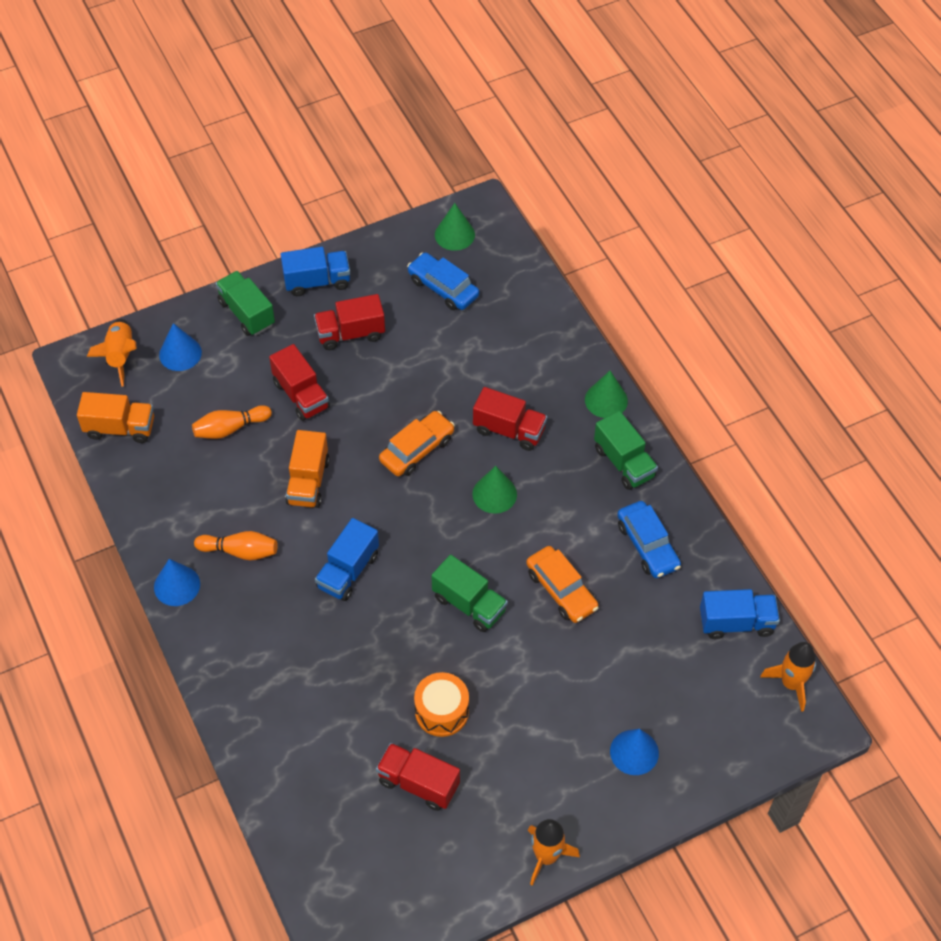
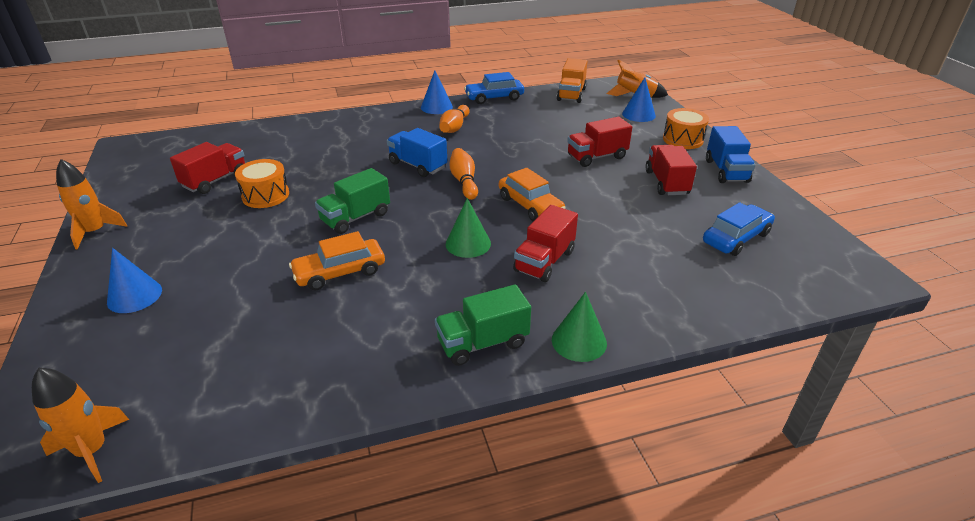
camera: 100 degrees right, 20 degrees down
(230, 428) = (566, 128): orange bowling pin -> orange bowling pin (464, 181)
(246, 313) = (683, 139): green truck -> orange drum
(308, 481) = (508, 155): orange truck -> none
(454, 234) = (818, 253): green cone -> none
(647, 545) = (361, 345): blue car -> blue car (494, 98)
(736, 622) = (213, 409): blue truck -> none

